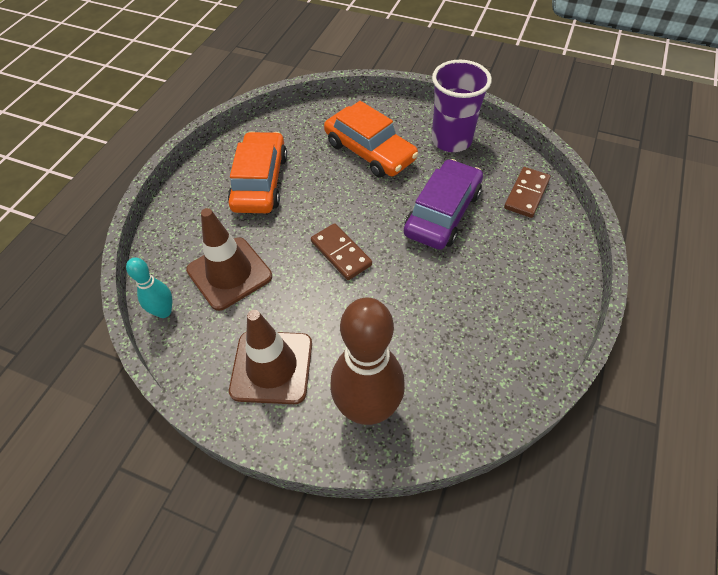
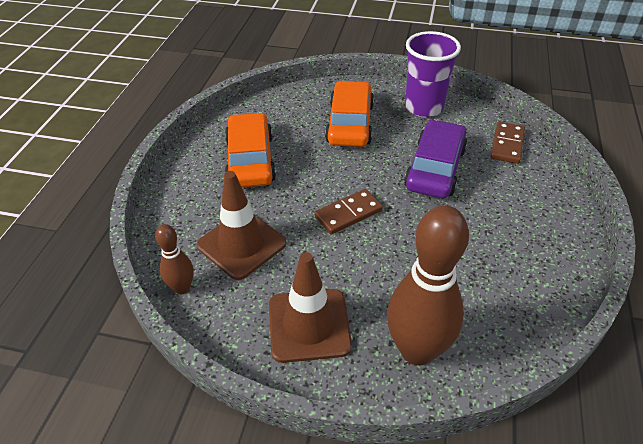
camera: 10 degrees left, 10 degrees down
(164, 311) = (182, 288): turquoise bowling pin -> brown bowling pin
(341, 253) = (348, 214): brown domino -> brown domino turned 75 degrees counterclockwise
(369, 151) = (350, 123): orange car -> orange car turned 120 degrees counterclockwise

